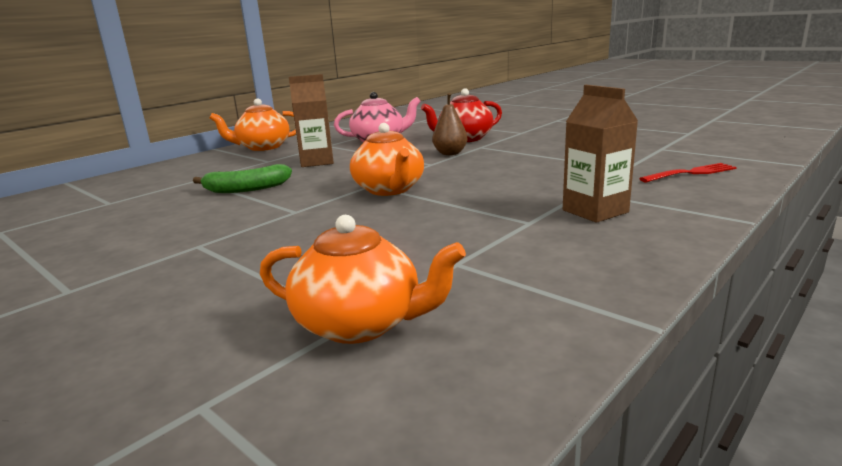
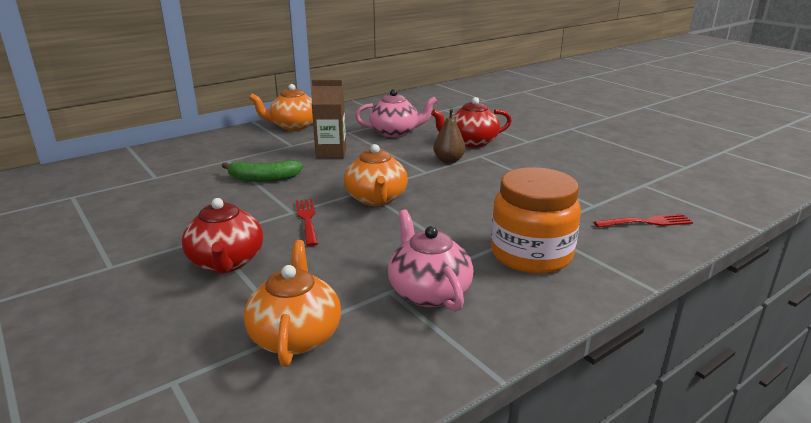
camera: 10 degrees right, 5 degrees up
(231, 265) = (226, 262): none -> red teapot
(317, 216) = (307, 220): none -> red fork
(360, 324) = (296, 335): orange teapot -> orange teapot turned 120 degrees counterclockwise
(504, 257) = (428, 292): none -> pink teapot
(595, 211) = (531, 254): brown carton -> orange jar

